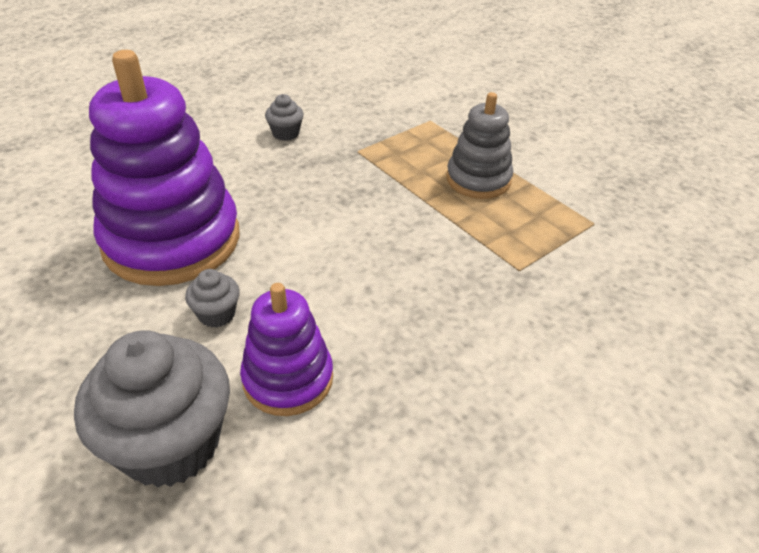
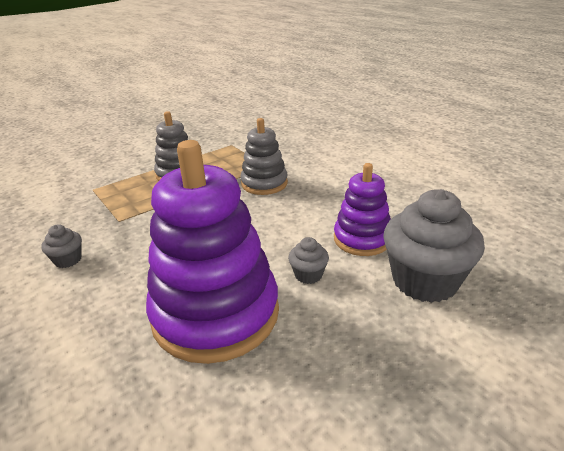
camera: 85 degrees left, 10 degrees down
(458, 267) = (264, 183): none -> grey stacking toy

